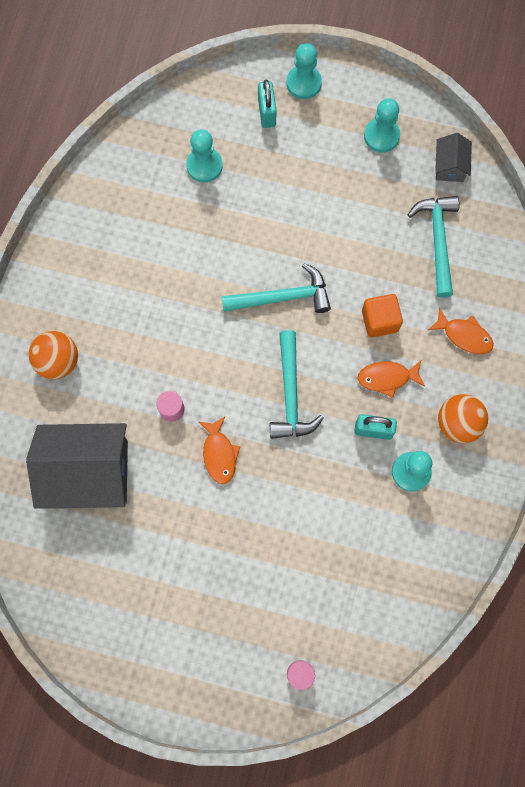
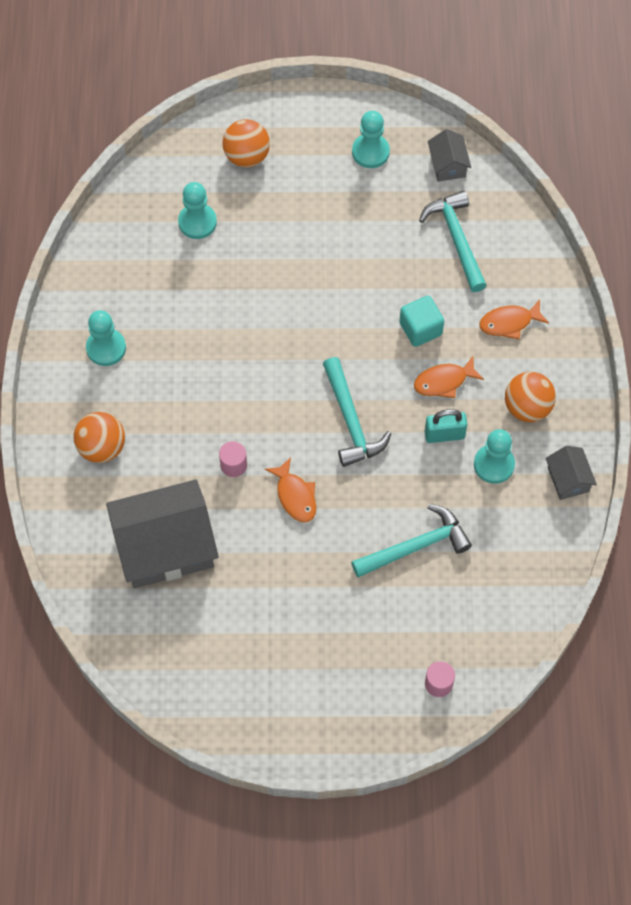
camera: 15 degrees left, 10 degrees down
(267, 113) = (247, 156): turquoise padlock -> orange ball
(283, 297) = (315, 330): turquoise hammer -> turquoise hammer (416, 546)
(304, 83) = (276, 119): turquoise pawn -> turquoise pawn (106, 348)
(380, 321) = (420, 329): orange cube -> turquoise cube
(464, 335) = (509, 323): orange fish -> orange fish turned 150 degrees clockwise
(476, 505) = (568, 479): none -> grey house

